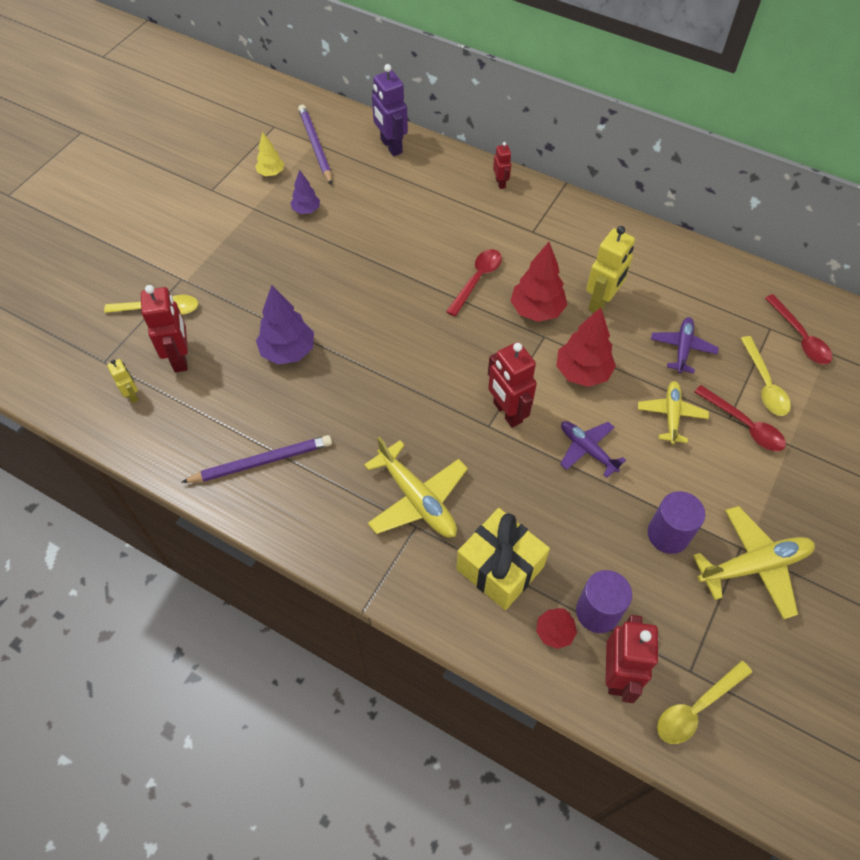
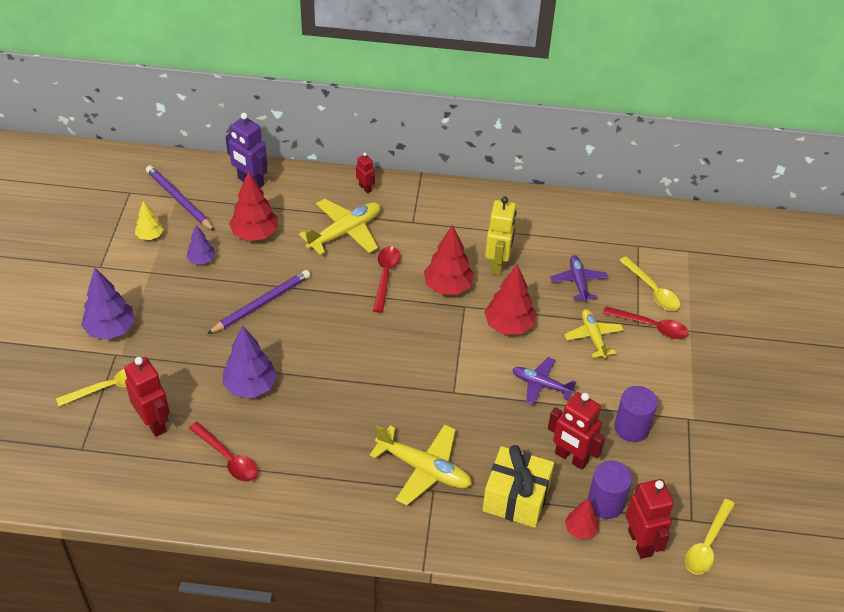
camera: 25 degrees left, 10 degrees down
(132, 395) = (126, 469): yellow robot -> none
(189, 253) = (111, 330): none -> purple tree
(261, 462) = (276, 485): purple pencil -> purple pencil (261, 304)
(369, 199) = (255, 234): none -> red tree
(507, 412) = (463, 376): red robot -> red robot (571, 458)
(754, 566) = (703, 429): yellow plane -> yellow plane (345, 232)
(799, 337) = (663, 246): red spoon -> red spoon (228, 458)

